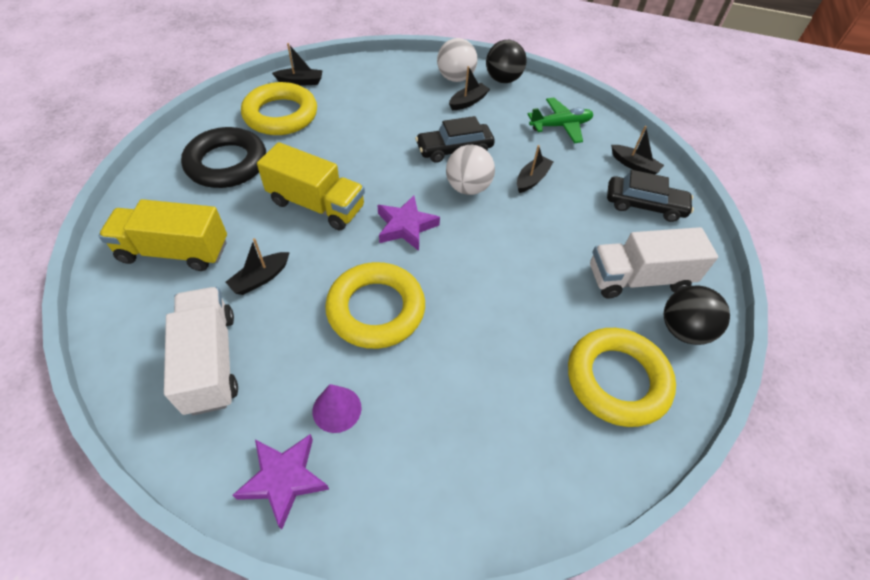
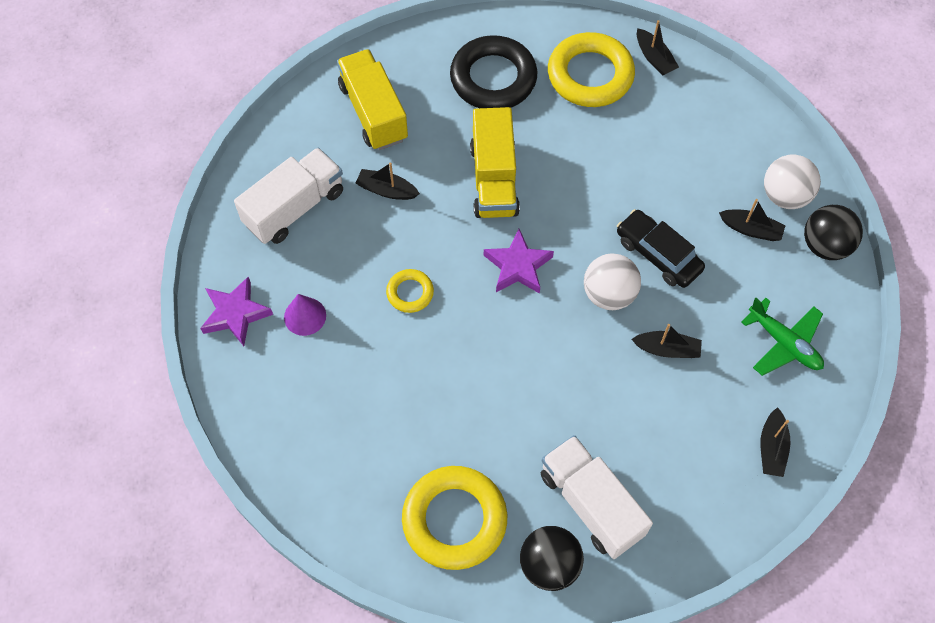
camera: 65 degrees right, 10 degrees up
(376, 309) = (410, 293): yellow ring -> yellow ring, size x0.50
(644, 205) = (708, 479): black car -> none

